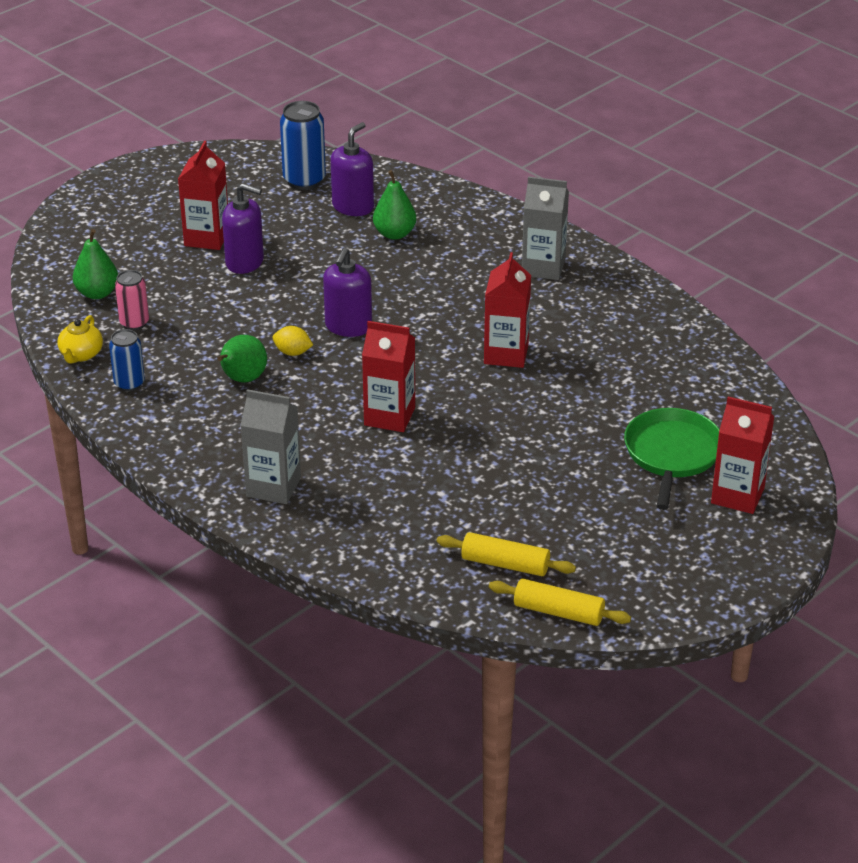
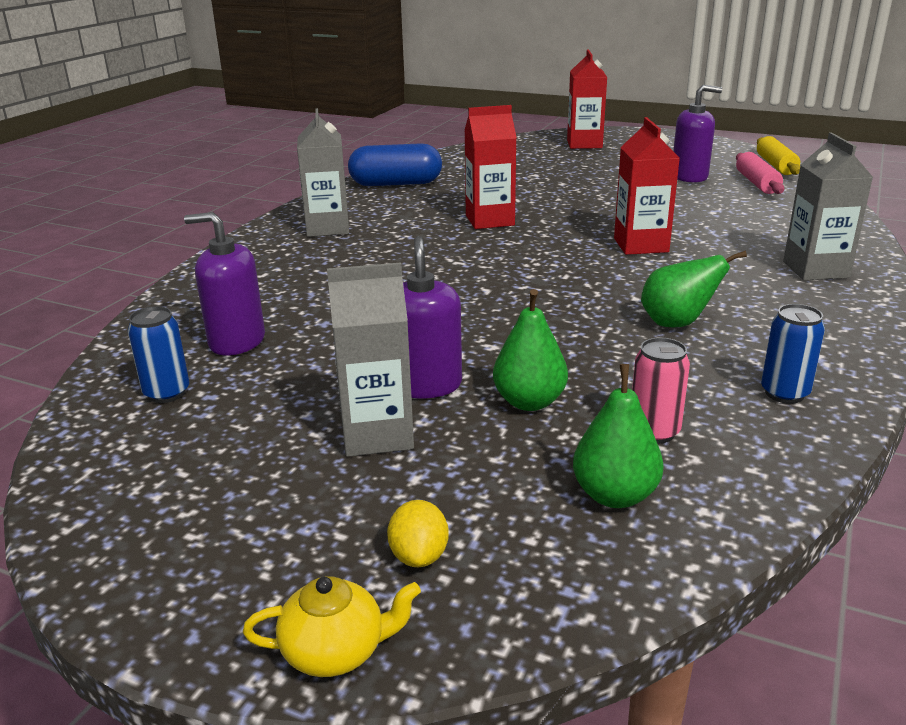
camera: 110 degrees left, 10 degrees down
(81, 355) = (780, 455): yellow teapot -> yellow teapot (336, 651)
(207, 238) = (377, 434): red carton -> grey carton
(293, 352) = (594, 308): yellow lemon -> yellow lemon (419, 556)
(304, 180) = (167, 393): blue can -> blue can, size x0.63
(348, 326) = (513, 290): purple soap dispenser -> purple soap dispenser (689, 177)
(394, 234) = (296, 304): green pear -> green pear (529, 402)
(505, 564) = (756, 183): yellow rolling pin -> pink rolling pin
(651, 325) = (396, 184): none -> blue capsule
(672, 454) = (562, 161): green pan -> none

